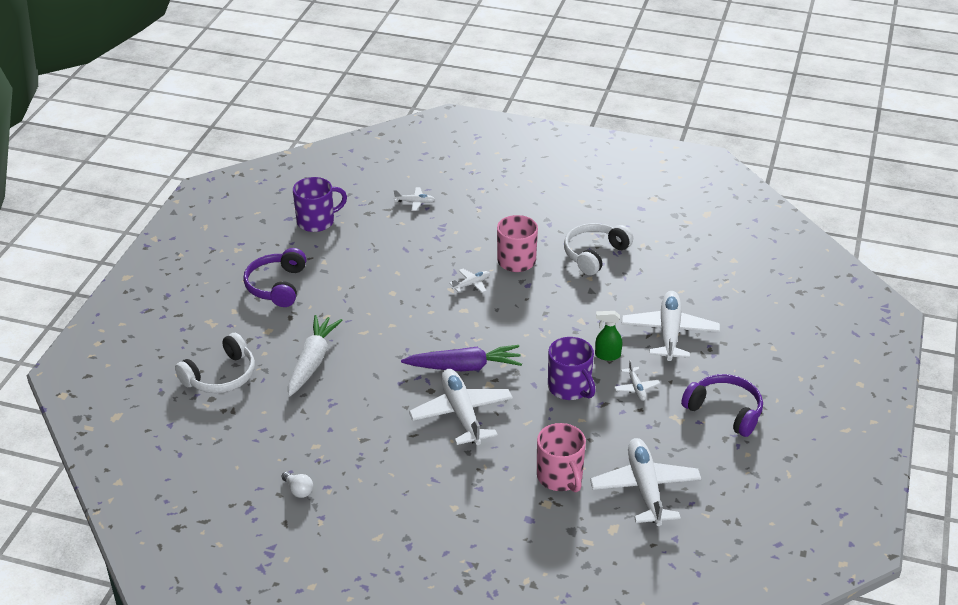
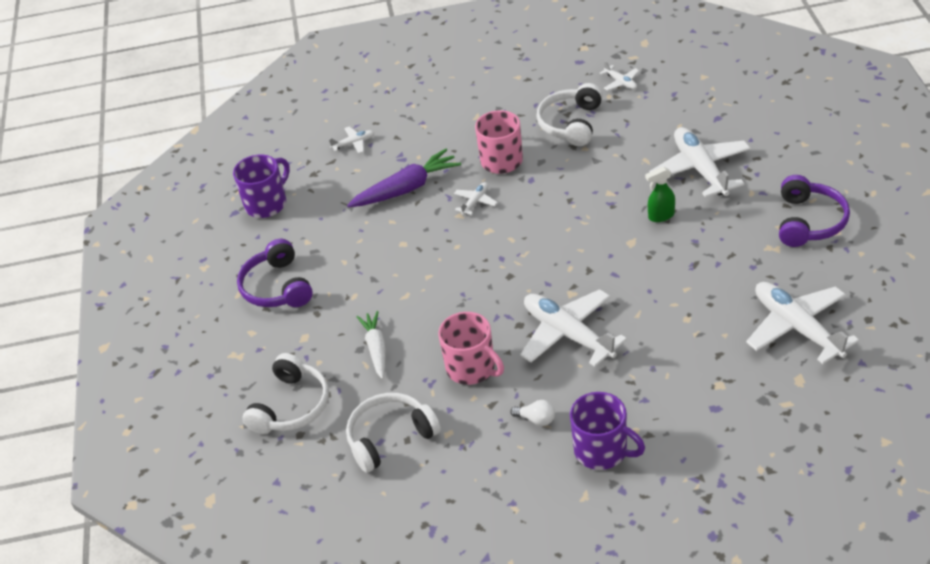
camera: 20 degrees left, 5 degrees up
(272, 430) = (390, 437): none -> white headphones
(298, 490) = (467, 487): white light bulb -> white light bulb (536, 419)
(312, 362) = (376, 349): white carrot -> white carrot, size x0.66
(464, 367) = (533, 287): purple carrot -> purple carrot (406, 189)
(560, 477) = (711, 353): pink mug -> pink mug (471, 368)
(570, 388) = (651, 262): purple mug -> purple mug (602, 451)
(636, 388) = (712, 235): white plane -> white plane (621, 82)
(725, 411) = (809, 221): purple headphones -> purple headphones turned 90 degrees clockwise

